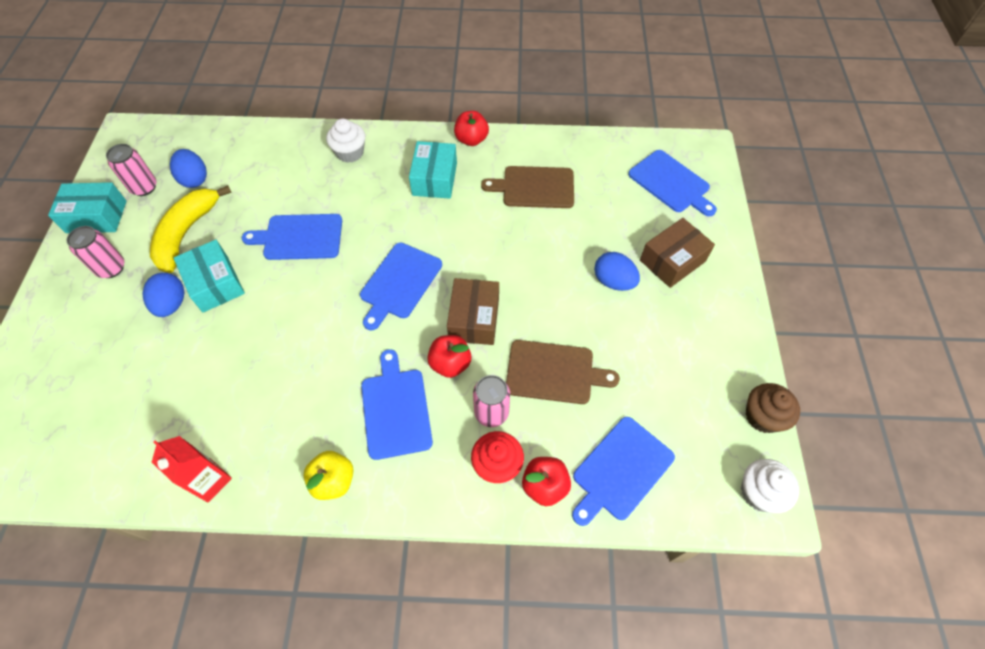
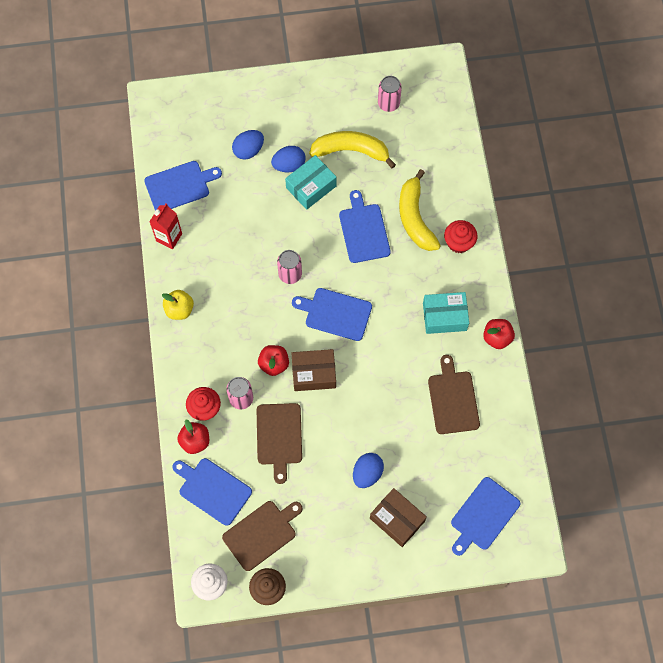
camera: 80 degrees right, 10 degrees up
(96, 216) = (354, 83): turquoise box -> none
(111, 268) = (311, 113): pink can -> pink can (290, 274)
(194, 179) = (404, 136): blue egg -> blue egg (248, 150)
(304, 186) = (415, 218): none -> yellow banana
(350, 153) = (459, 242): white cupcake -> red cupcake
(395, 409) = (233, 335): blue cutting board -> blue cutting board (179, 186)
(686, 414) = (261, 533): none -> brown cutting board

